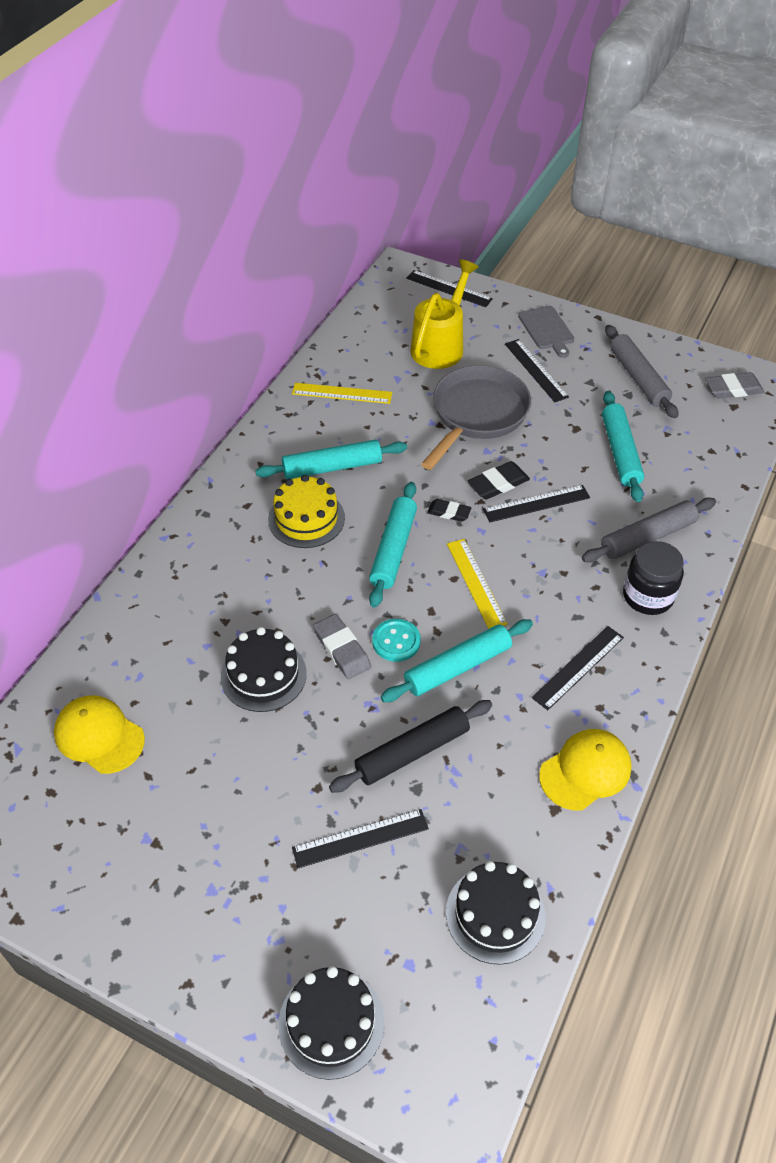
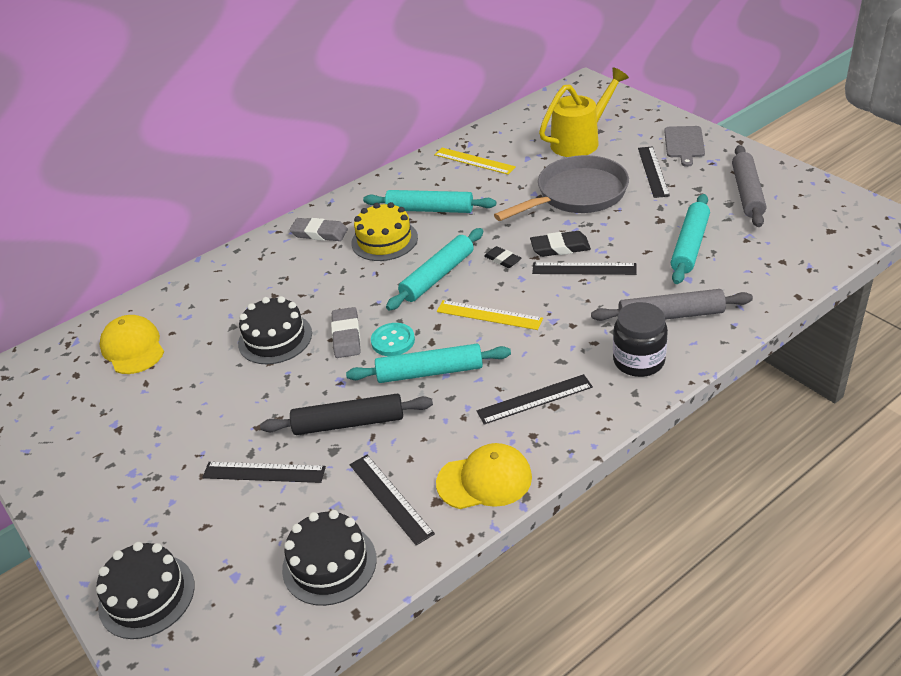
camera: 30 degrees right, 10 degrees down
(449, 288) = (616, 102): black ruler -> black ruler (390, 498)
(476, 583) = (489, 315): yellow ruler -> yellow ruler turned 75 degrees counterclockwise
(733, 389) = (839, 217): grey eraser -> grey eraser (319, 233)

